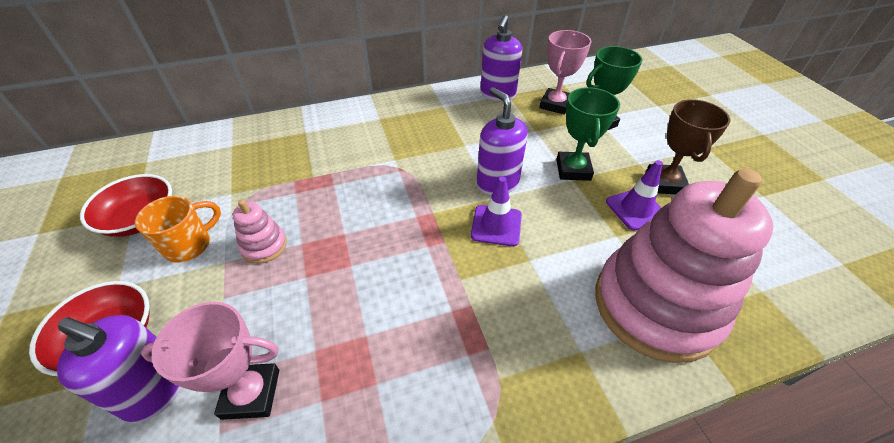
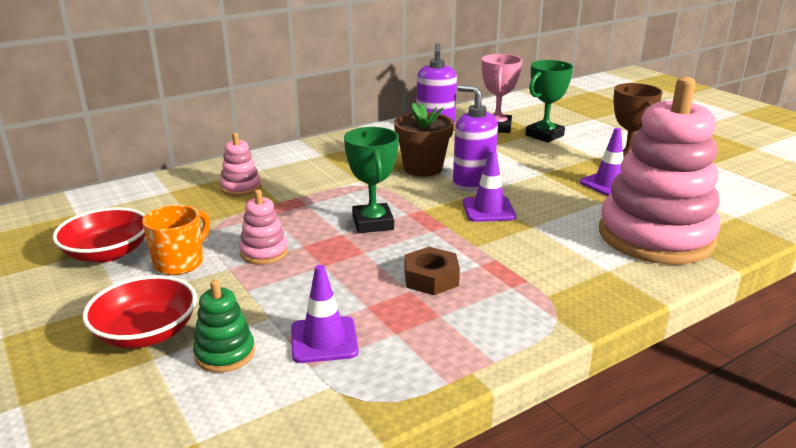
camera: 15 degrees left, 20 degrees down
(156, 390) = (225, 353): purple soap dispenser -> green stacking toy
(251, 393) = (324, 340): pink trophy -> purple traffic cone
(290, 151) = (241, 187): none -> pink stacking toy
(394, 321) = (431, 278): none -> brown nut
(460, 152) = (423, 168): none -> brown flower pot
(573, 170) = (539, 167): green trophy -> green trophy (373, 223)

